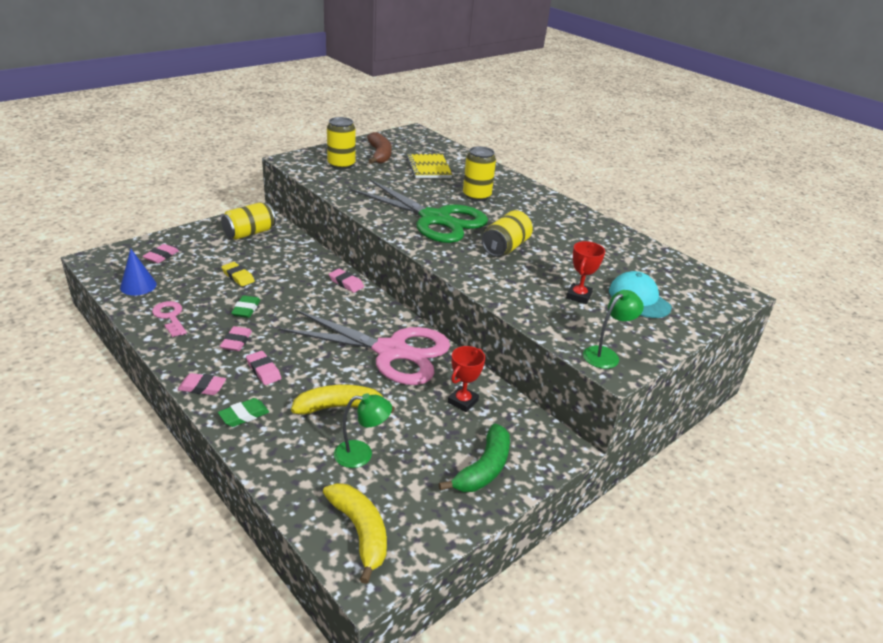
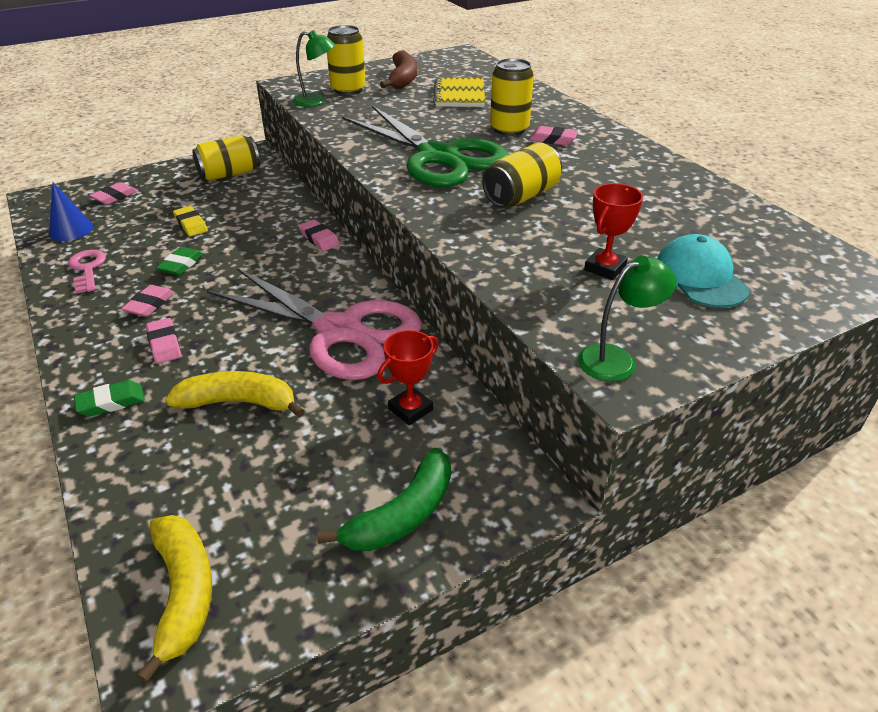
camera: 15 degrees right, 5 degrees up
(202, 387) = (79, 360): pink eraser -> pink eraser (553, 140)
(361, 454) = (238, 473): green lamp -> green lamp (316, 101)

